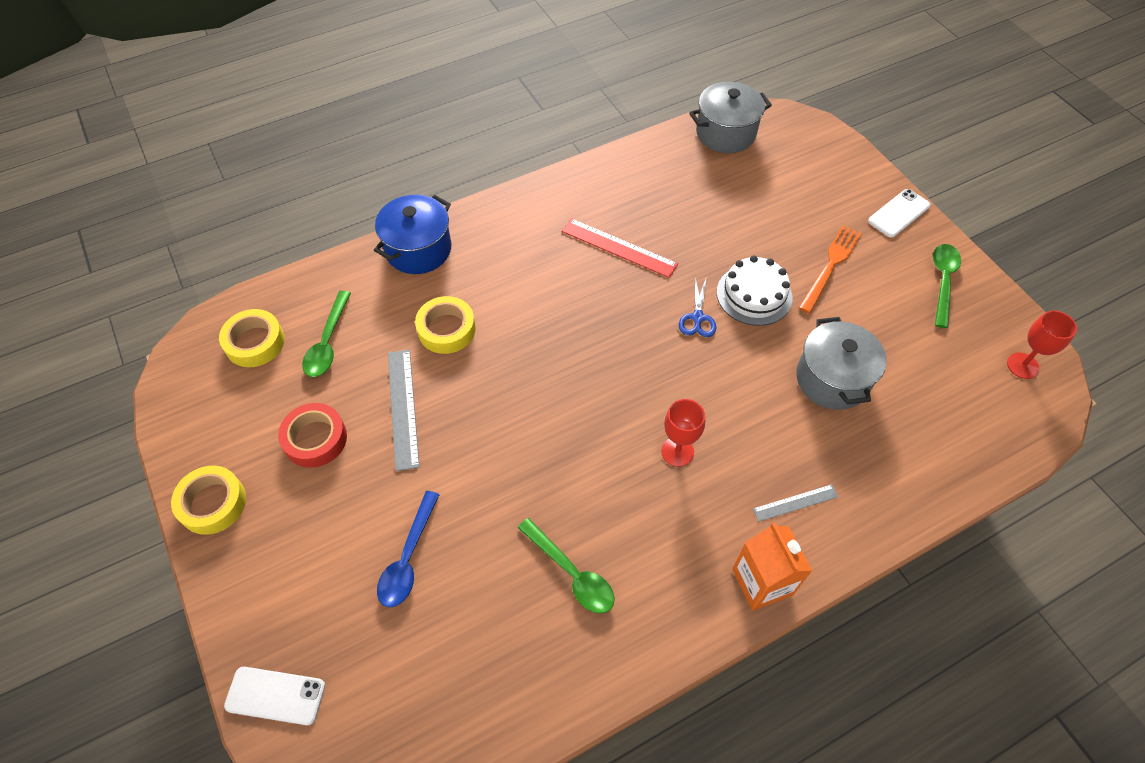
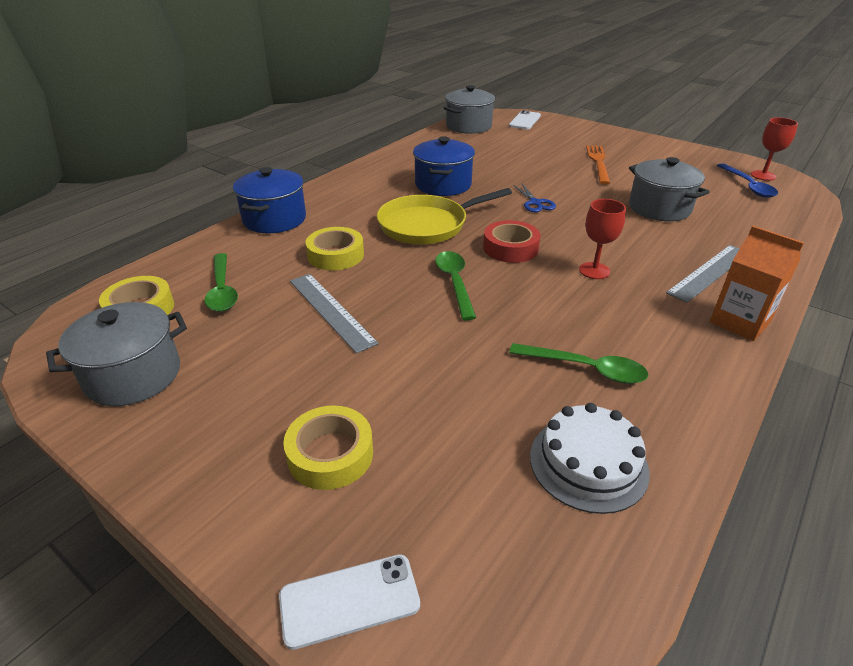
camera: 25 degrees left, 20 degrees down
(212, 503) = (154, 443): yellow tape -> yellow tape (330, 454)
(223, 424) = (133, 375): none -> grey pot
(315, 439) = (252, 356): red tape -> red tape (510, 248)
(408, 558) = (419, 411): blue spoon -> blue spoon (747, 186)
(559, 314) = (427, 225): none -> yellow pan
(619, 247) = (443, 185): red ruler -> blue pot
(754, 295) = (563, 184): white cake -> white cake (588, 463)
(795, 502) = (709, 272): grey ruler -> grey ruler, size x1.68
(899, 213) = (614, 135): white phone -> white phone (525, 121)
(943, 282) = (673, 154): green spoon -> green spoon (455, 283)

